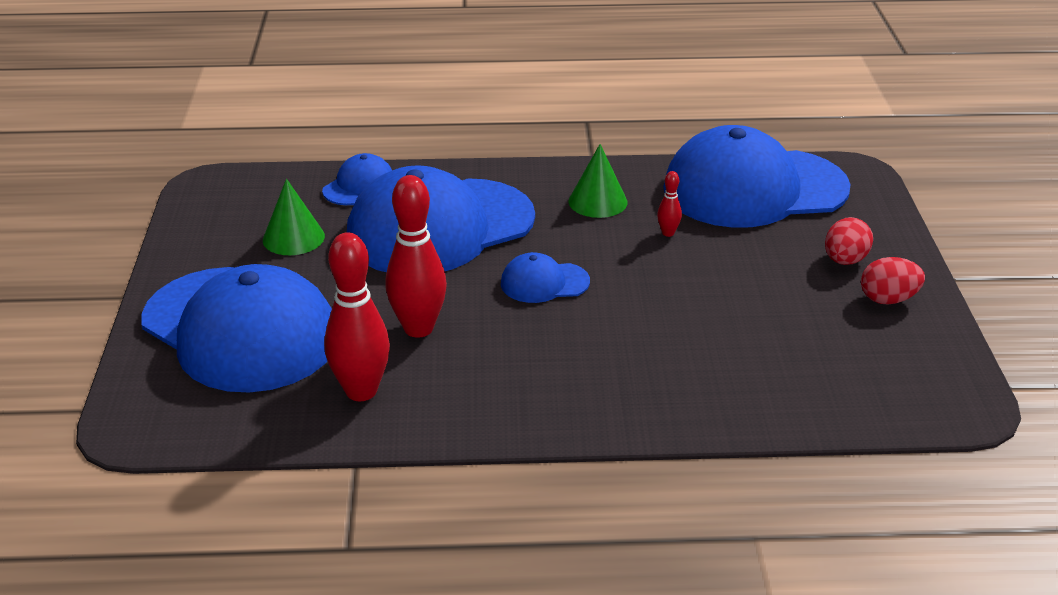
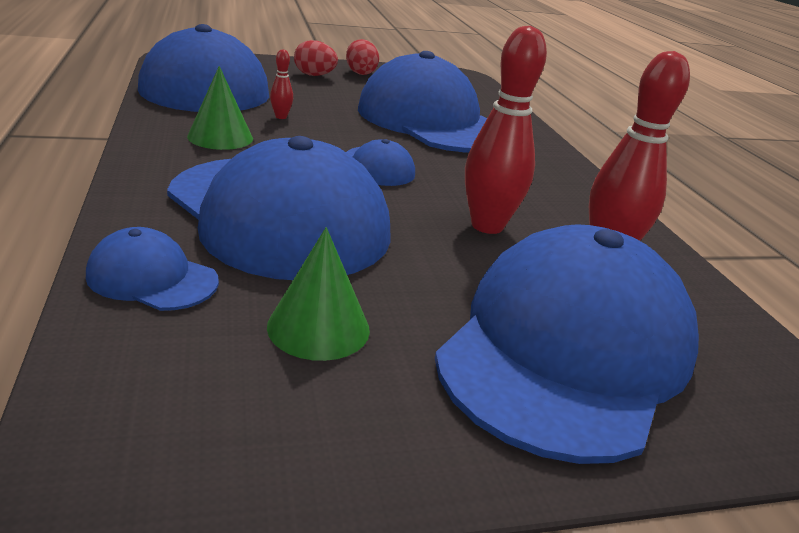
camera: 105 degrees left, 5 degrees down
(698, 337) = (432, 121): none -> blue cap

